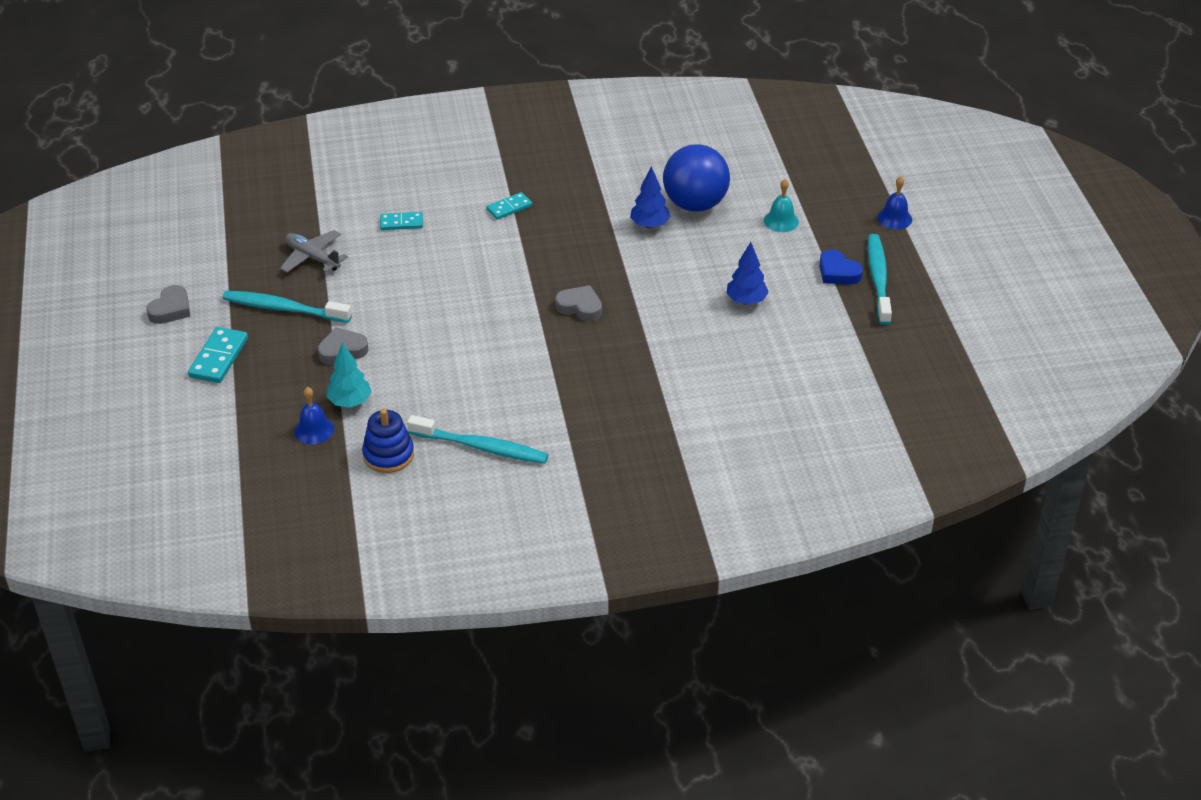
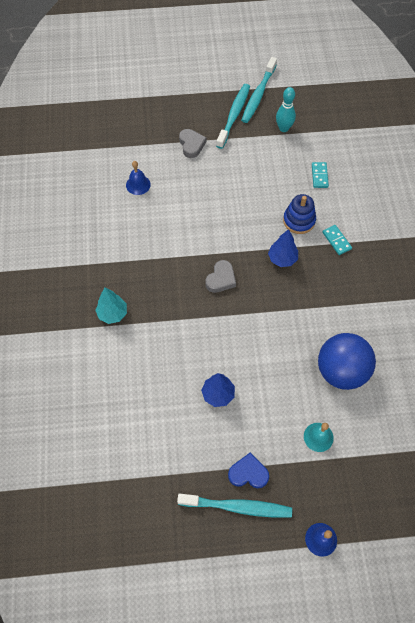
camera: 95 degrees right, 20 degrees up
(171, 309) = (238, 63): grey heart -> none
(219, 358) = (192, 87): turquoise domino -> none
(312, 257) = (283, 128): grey plane -> turquoise bowling pin
(314, 430) = (123, 132): blue bell -> blue bell (138, 184)
(350, 402) = (143, 149): turquoise tree -> turquoise tree (112, 314)
(388, 455) = (94, 168): blue stacking toy -> blue stacking toy (299, 220)
(481, 447) = (92, 215): turquoise toothbrush -> turquoise toothbrush (258, 95)
(649, 225) = (314, 334): blue tree -> blue tree (282, 259)
(838, 272) = (248, 473): blue heart -> blue heart turned 45 degrees clockwise

